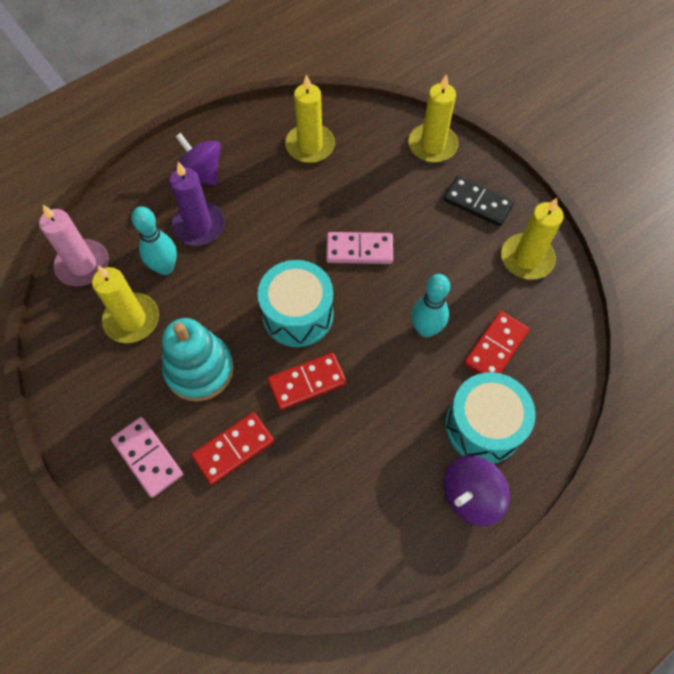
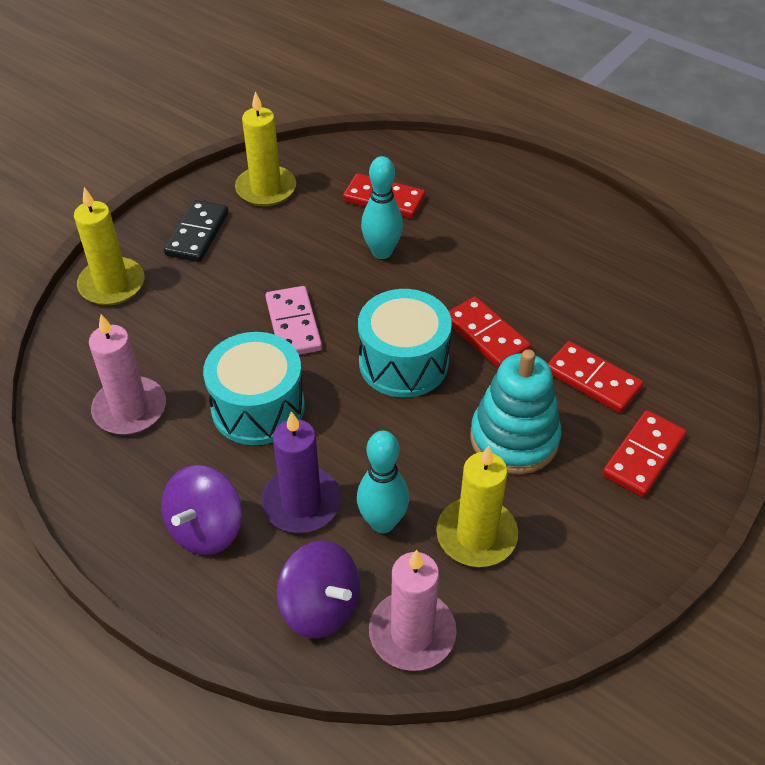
camera: 105 degrees left, 15 degrees down
(147, 457) = (643, 456): pink domino -> red domino
(310, 146) = (130, 409): yellow candle -> pink candle
(470, 496) = (546, 198): purple spinning top -> purple spinning top (321, 607)
(483, 426) = (473, 198): turquoise drum -> turquoise drum (258, 407)

